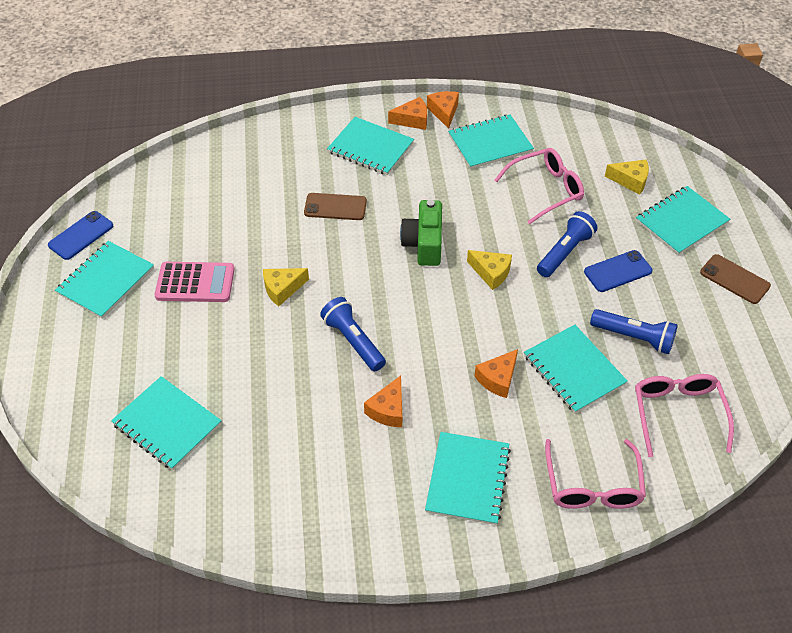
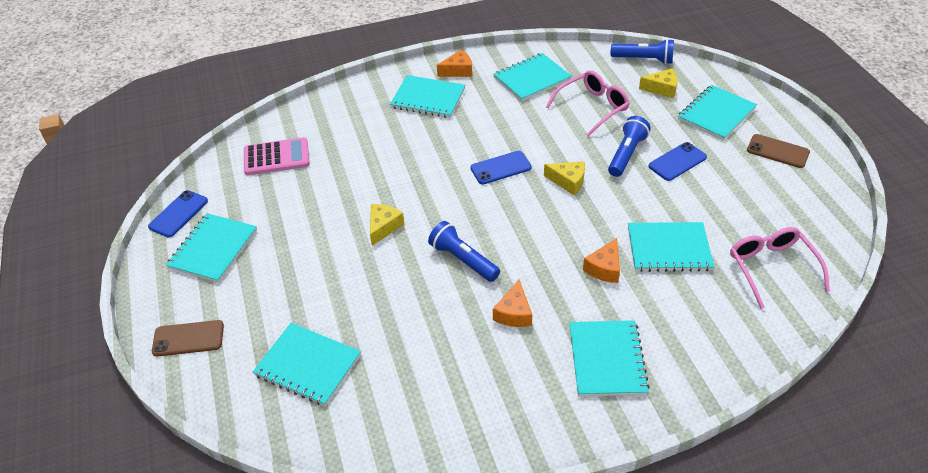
camera: 10 degrees left, 5 degrees down
(195, 283) = (300, 236): pink calculator -> pink calculator (276, 157)
(282, 289) = (383, 227): yellow cheese -> yellow cheese turned 150 degrees clockwise
(335, 207) = (411, 151): brown phone -> brown phone (188, 338)
(424, 244) = (500, 168): green camera -> blue phone
(444, 112) = (483, 60): orange cheese -> none
(574, 370) = (669, 248): turquoise notebook -> turquoise notebook turned 45 degrees counterclockwise
(592, 485) = (720, 343): pink glasses -> none
(634, 337) = (711, 212): blue flashlight -> blue flashlight (644, 59)

